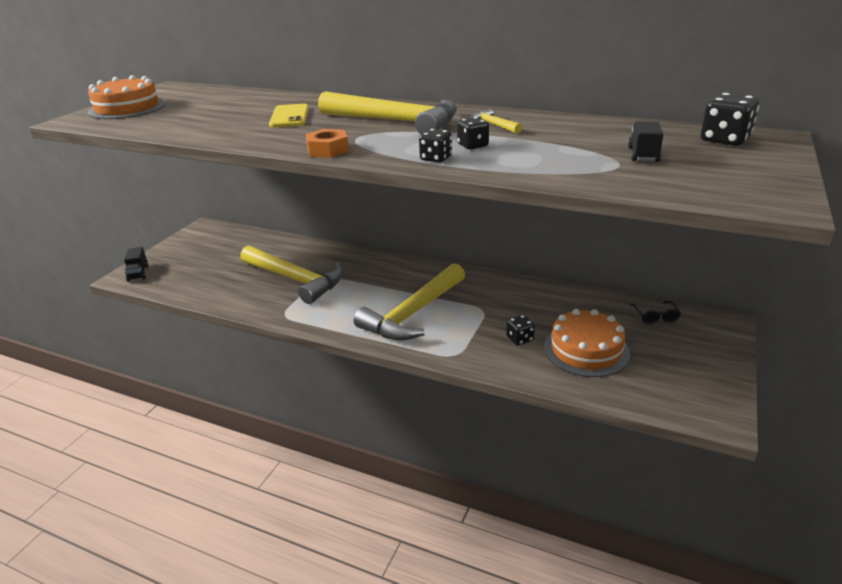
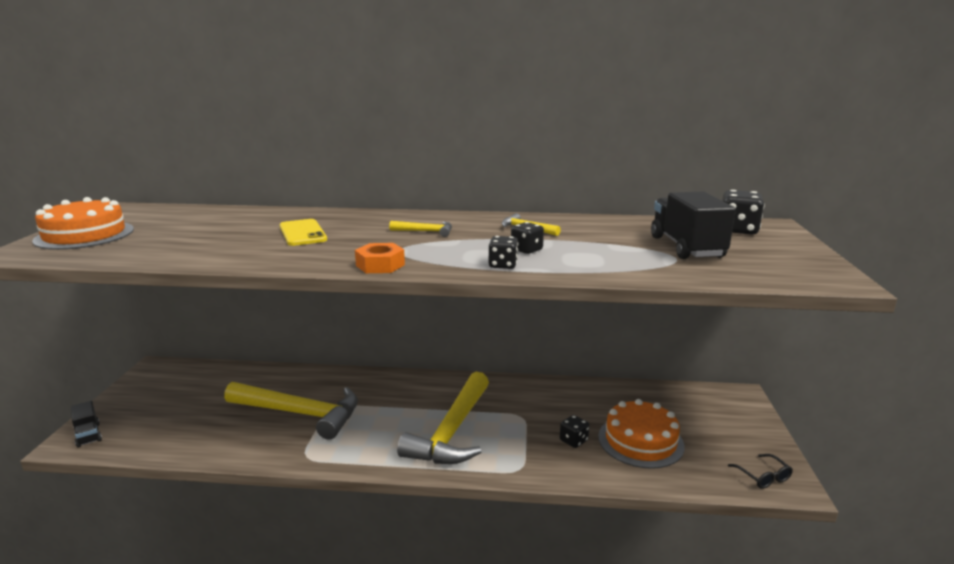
camera: 20 degrees left, 10 degrees down
(396, 121) = (426, 231): yellow hammer -> yellow hammer, size x0.41
(643, 155) = (686, 247): black truck -> black truck, size x1.84
(655, 316) = (681, 398): black glasses -> black glasses (763, 477)

